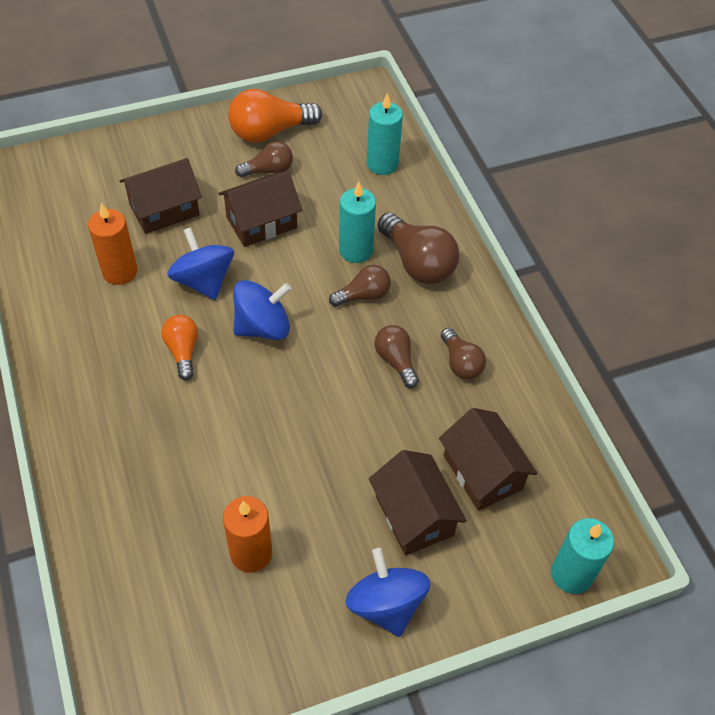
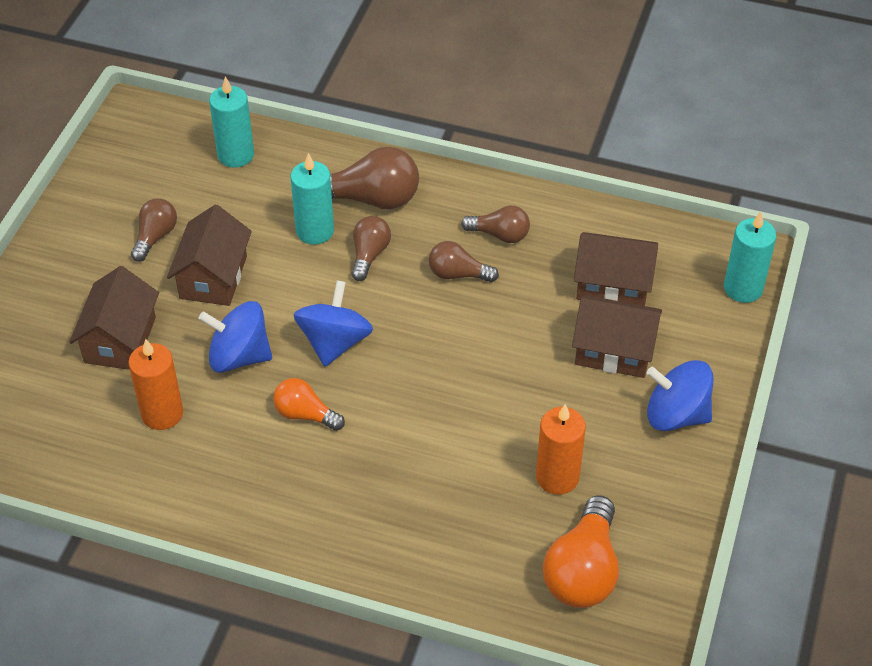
camera: 50 degrees left, 5 degrees down
(270, 132) = (107, 209): orange light bulb -> orange light bulb (583, 571)

